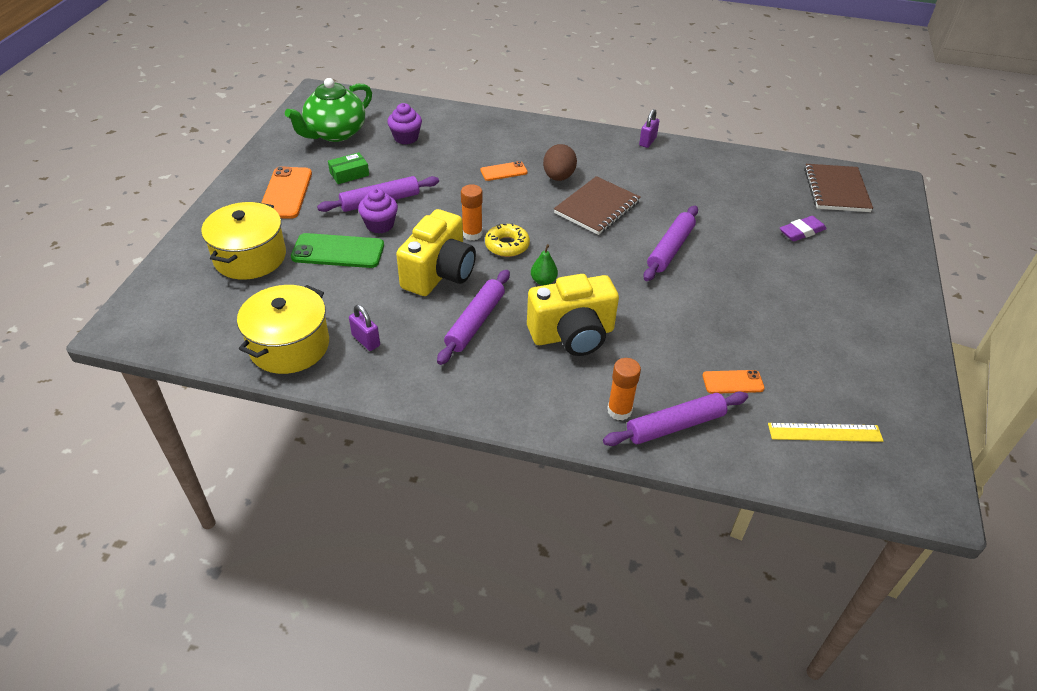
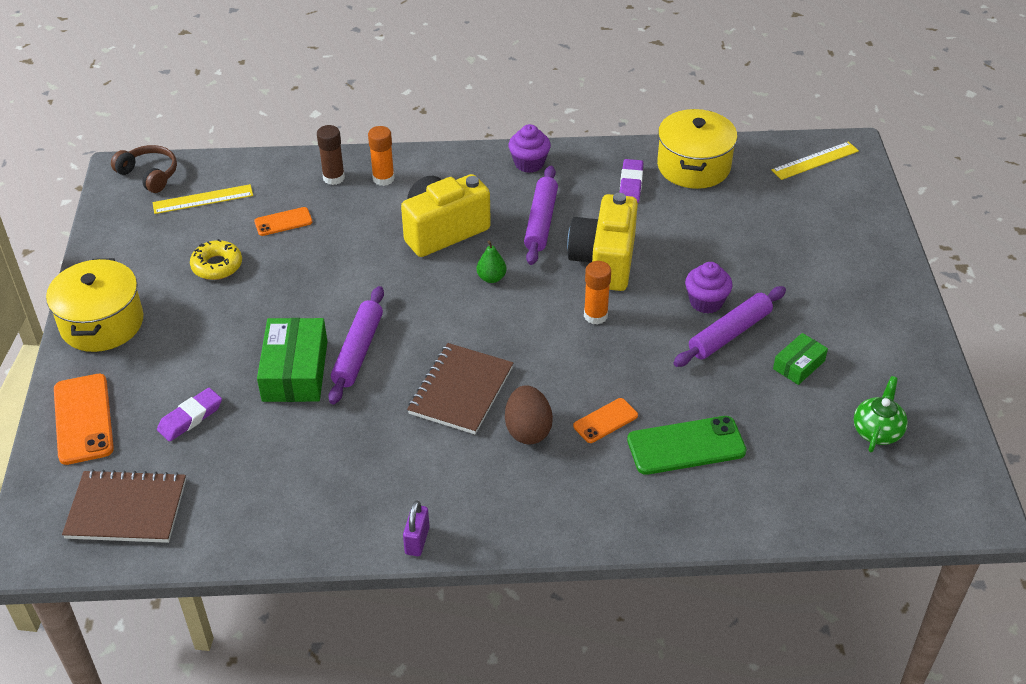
camera: 165 degrees right, 0 degrees up
(168, 323) = (815, 161): none -> yellow ruler
(250, 257) = (807, 233): yellow pot -> yellow pot (102, 323)
(286, 193) = (847, 317): orange phone -> orange phone (83, 419)
(335, 133) = (877, 431): green teapot -> green teapot, size x0.57
(338, 251) = (725, 260): green phone -> green phone (686, 446)
(366, 340) = (631, 184): purple padlock -> purple eraser
(406, 138) = (775, 449): purple cupcake -> purple cupcake (529, 163)
(507, 245) = (549, 310): yellow donut -> yellow donut (217, 266)
(675, 426) = (334, 178): purple rolling pin -> brown glue stick
(722, 246) = (295, 371): none -> green box
(836, 190) = (127, 509): brown notebook -> brown notebook turned 75 degrees counterclockwise
(897, 485) = (149, 175): none -> brown headphones

